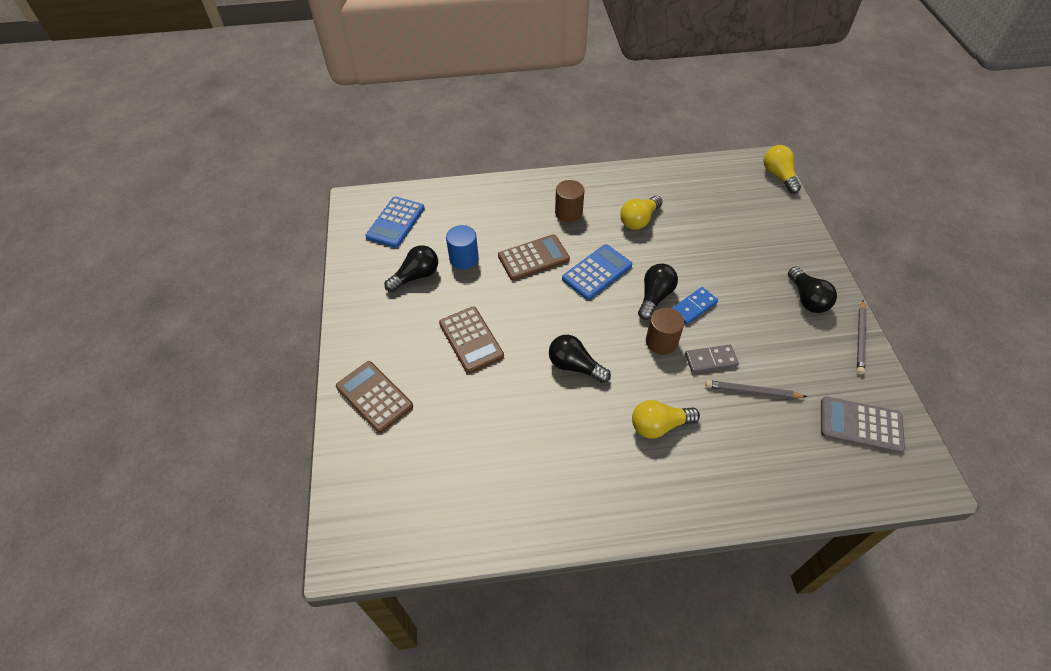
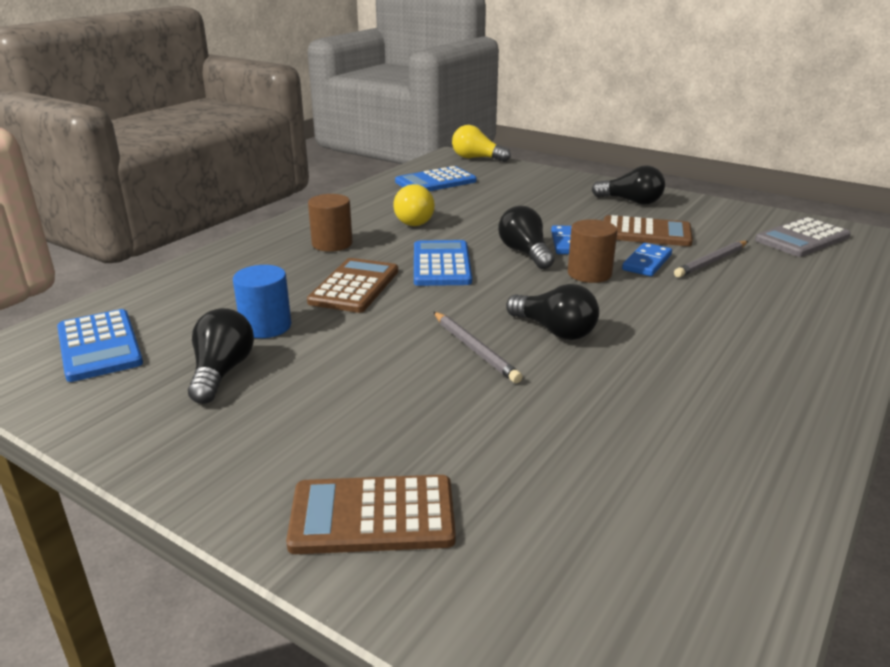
camera: 50 degrees left, 25 degrees down
(471, 340) = (404, 379): brown calculator -> brown calculator (646, 233)
(575, 366) = (554, 330): black light bulb -> black light bulb turned 120 degrees counterclockwise
(659, 425) = (703, 320): yellow light bulb -> none
(709, 187) = (435, 182): none -> blue calculator
(710, 360) = (646, 262): grey domino -> blue domino
(860, 339) = (704, 203): grey pencil -> grey pencil (475, 349)

